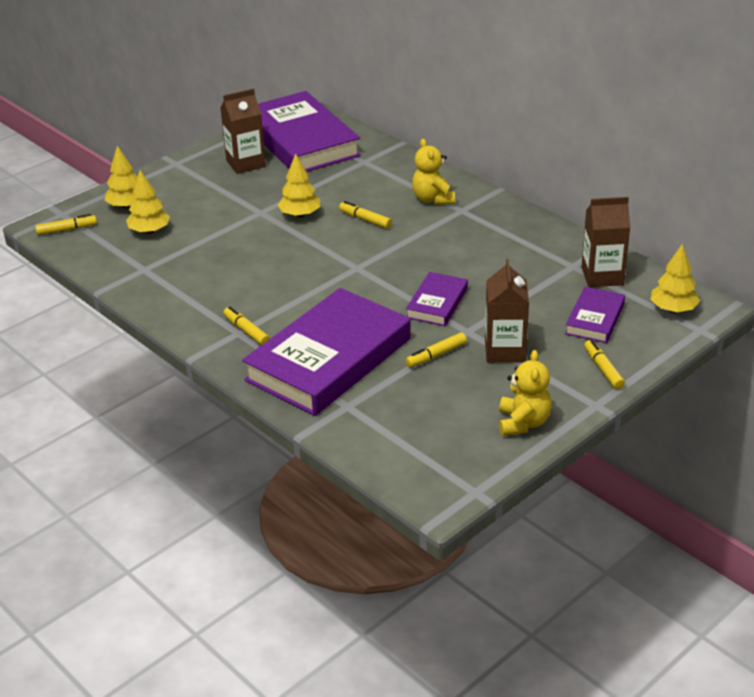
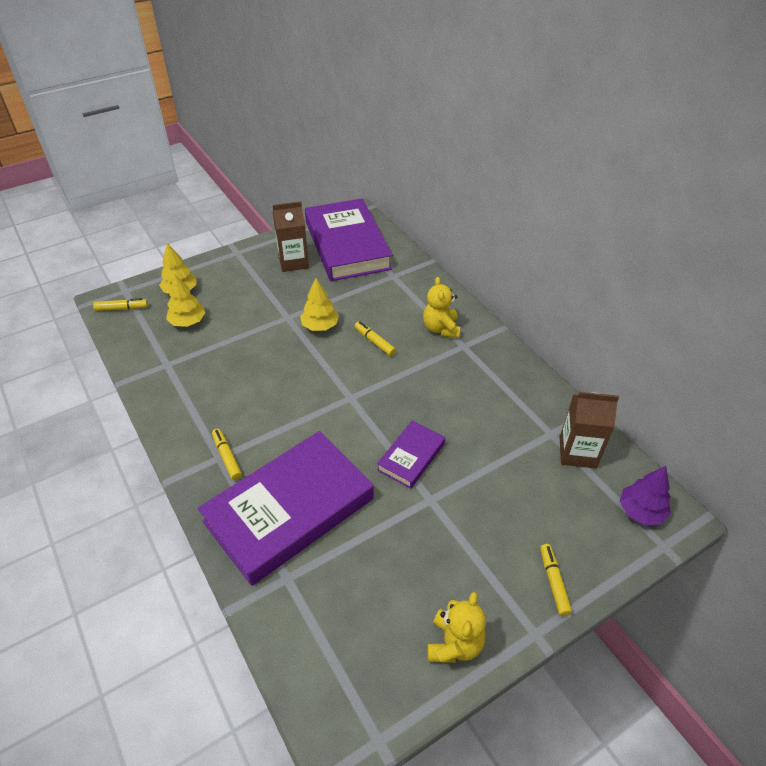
camera: 10 degrees right, 10 degrees up
(436, 355) = (391, 526): yellow marker -> none
(505, 351) = (460, 534): brown carton -> none
(595, 319) = (559, 509): purple book -> none
(673, 309) = (640, 511): yellow tree -> purple tree

